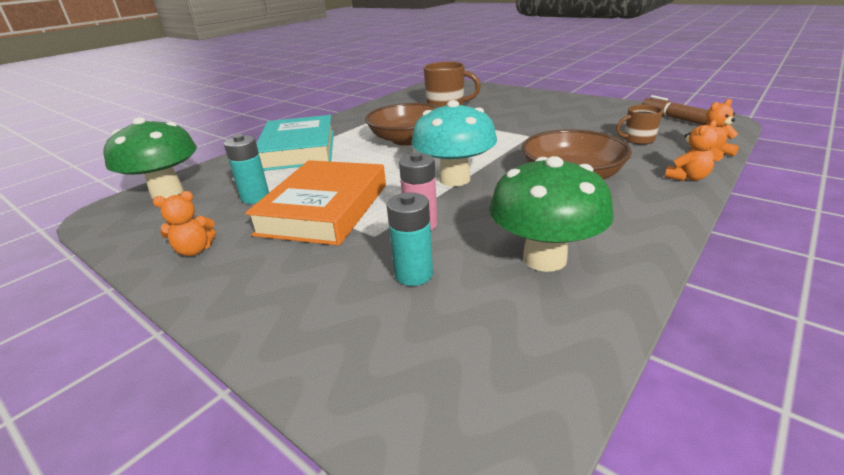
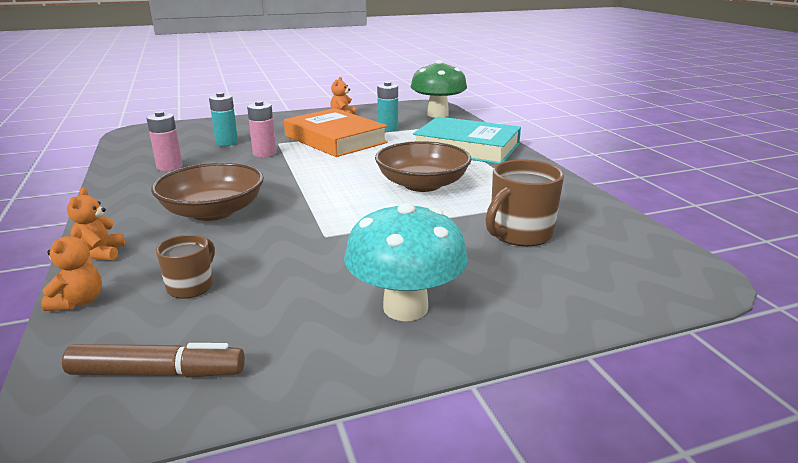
camera: 120 degrees right, 5 degrees down
(454, 179) = (301, 176): turquoise mushroom -> turquoise mushroom (405, 307)
(544, 259) = (169, 167): green mushroom -> pink battery

